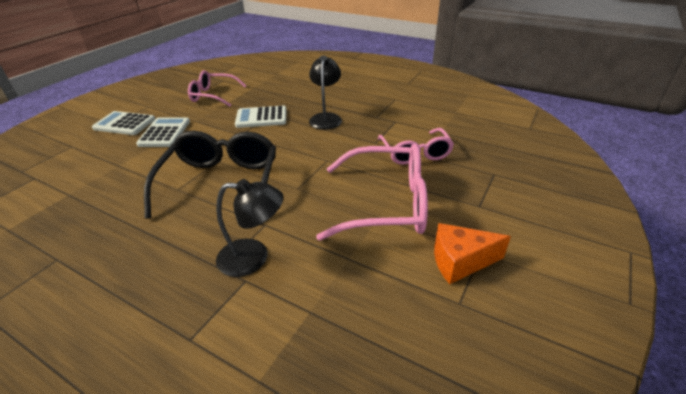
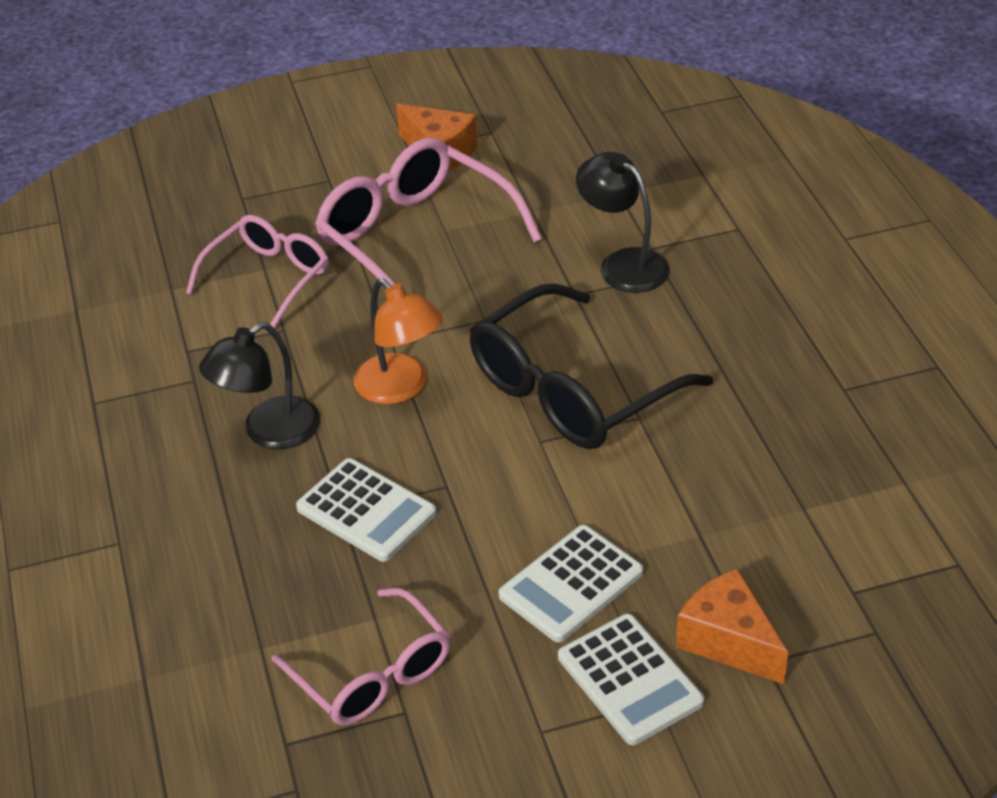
camera: 135 degrees left, 5 degrees up
(90, 145) = (728, 641): none -> orange cheese
(298, 149) = (400, 388): none -> orange lamp

